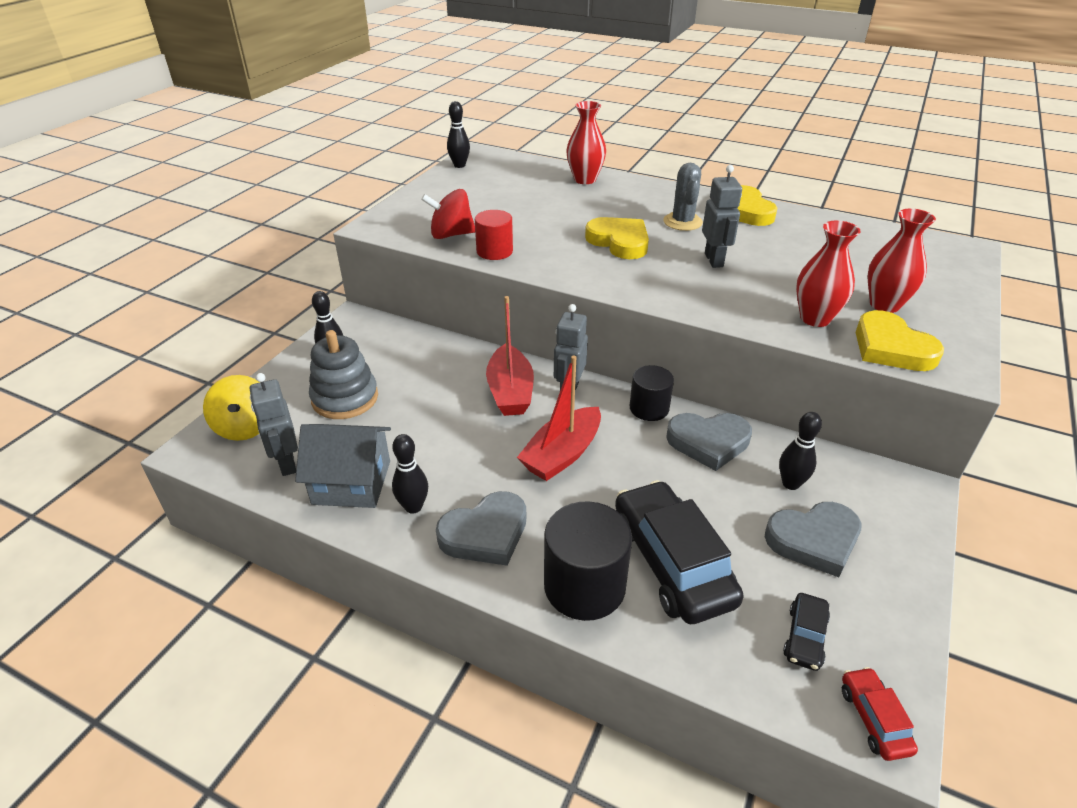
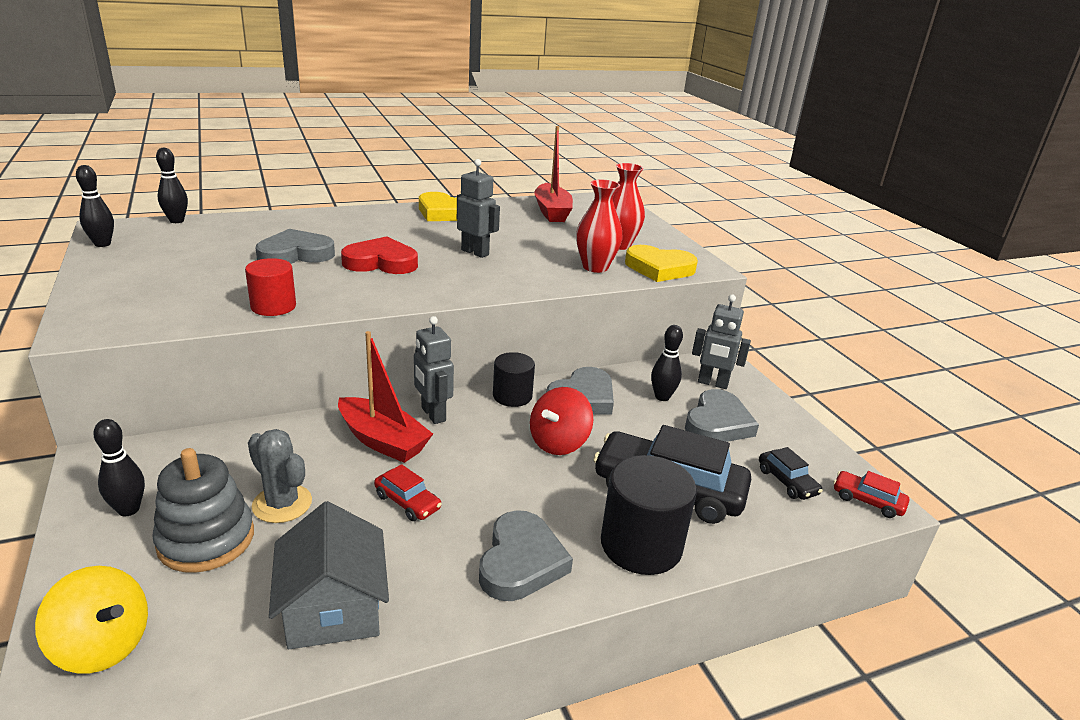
camera: 50 degrees left, 10 degrees down
(287, 463) = (225, 643): grey robot -> grey robot (712, 383)
(352, 482) = (333, 608): grey house -> grey house turned 60 degrees counterclockwise
(413, 507) = (428, 585): black bowling pin -> black bowling pin (176, 221)
(451, 234) = (199, 308): red spinning top -> red spinning top (559, 442)
(471, 444) = (407, 502): none -> red car
(562, 454) = (495, 464): red boat -> red boat (552, 212)
(566, 213) = (295, 254): none -> grey heart
(585, 179) = (270, 223): red vase -> none
(619, 242) = (381, 262): yellow heart -> red heart
(682, 222) = (409, 233): grey cactus -> grey cactus (282, 504)

